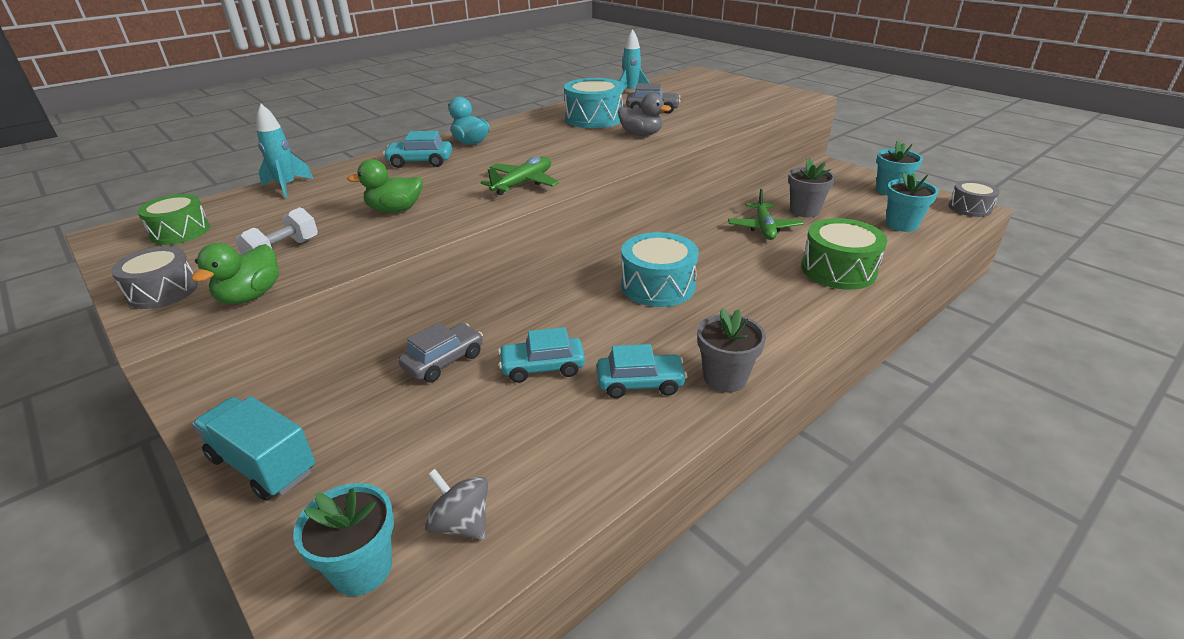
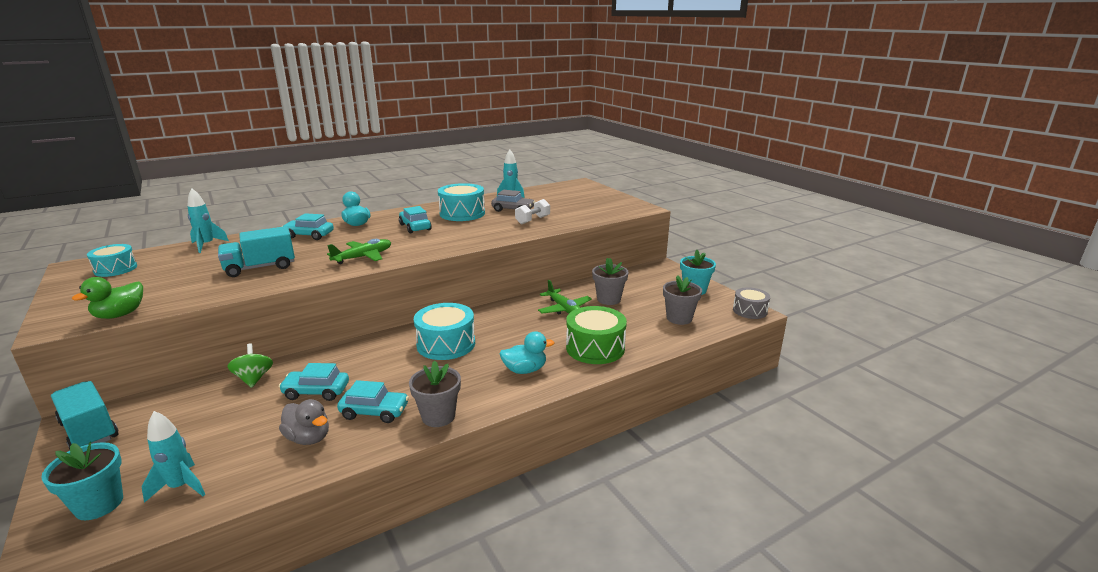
camera: 10 degrees right, 10 degrees down
(163, 291) = (72, 306): grey drum -> none
(180, 232) = (115, 269): green drum -> turquoise drum
(283, 251) = (165, 288): white dumbbell -> white dumbbell (532, 220)
(395, 210) = (260, 268): green duck -> turquoise truck
(443, 361) = (254, 379): grey car -> green spinning top
(461, 523) = (180, 487): grey spinning top -> turquoise rocket
(551, 140) = (415, 227): none -> turquoise car
(641, 134) = (484, 228): grey duck -> grey duck (308, 438)
(763, 228) = (564, 309): green plane -> green plane turned 45 degrees counterclockwise
(780, 306) = (525, 370): none -> turquoise duck
(901, 225) = (679, 318): turquoise flower pot -> grey flower pot

